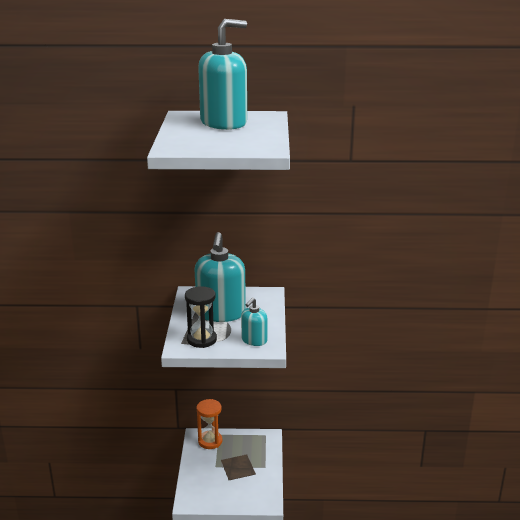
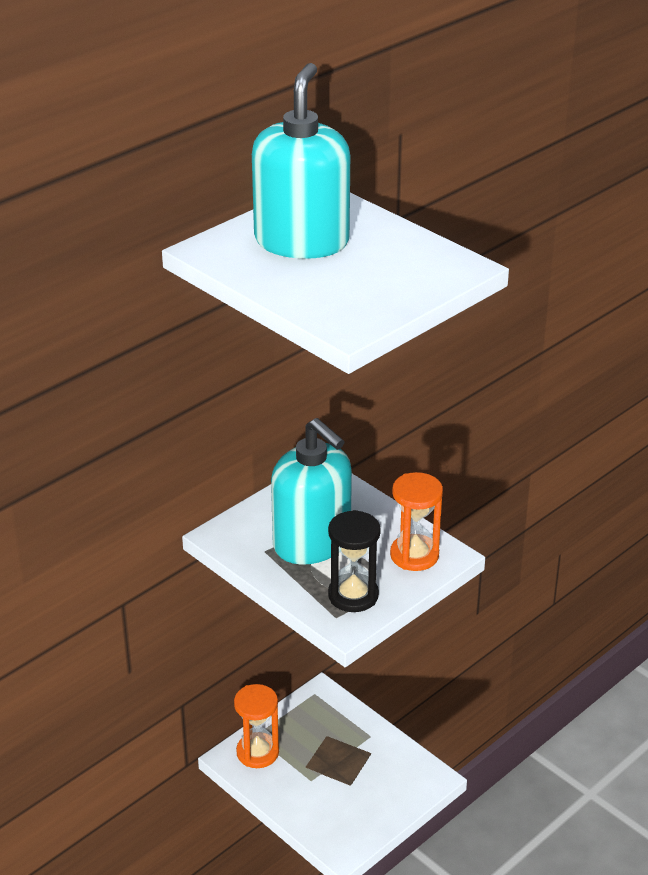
camera: 45 degrees left, 10 degrees up
(254, 340) = (414, 555): turquoise soap dispenser -> orange hourglass

